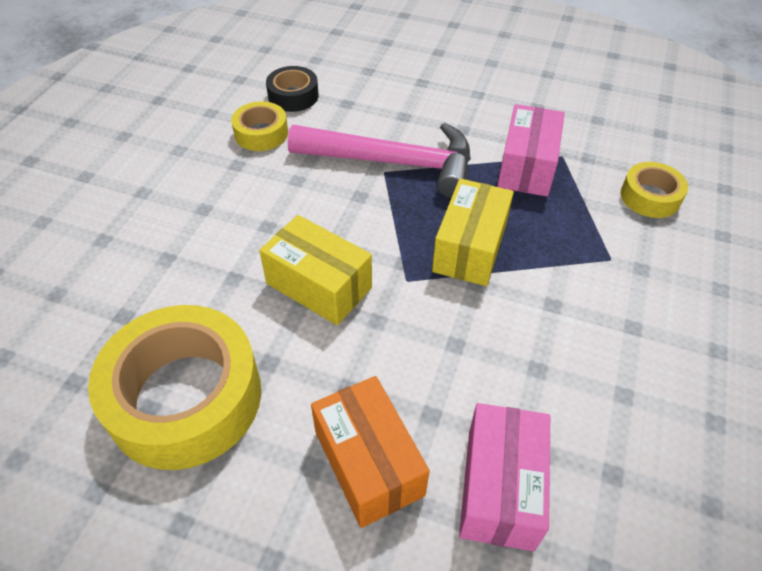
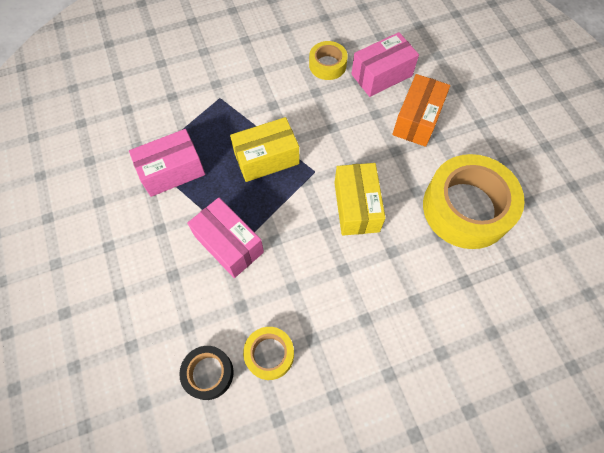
camera: 130 degrees left, 15 degrees up
(393, 163) = (229, 244): pink hammer -> pink box
(650, 197) = (153, 102): yellow tape -> yellow tape (327, 65)

